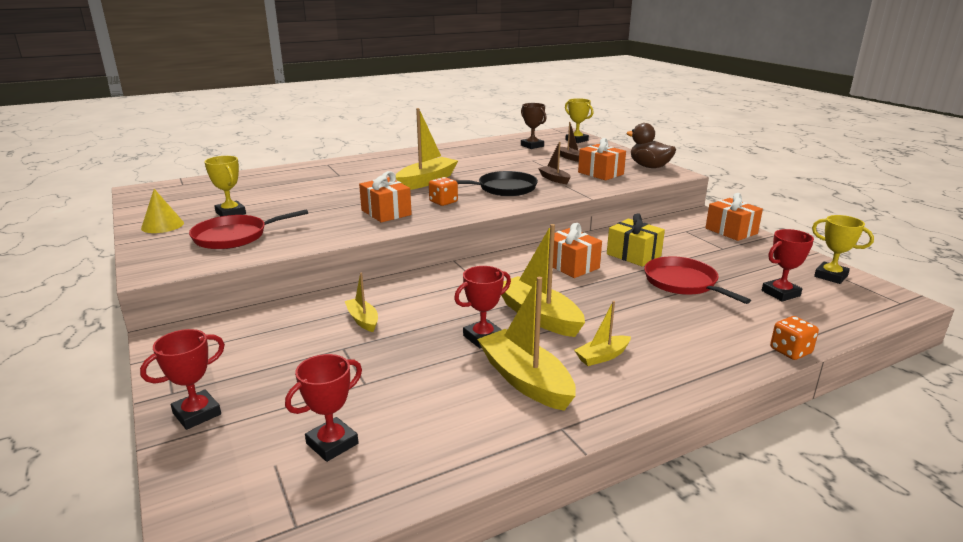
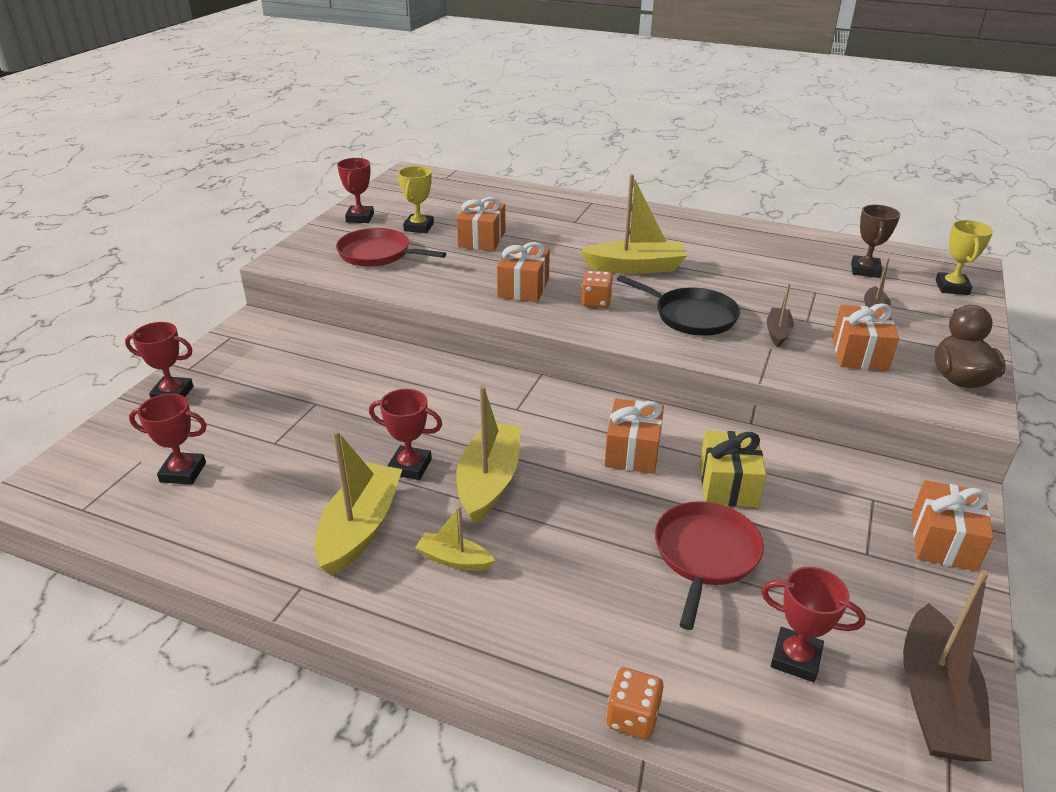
camera: 50 degrees right, 10 degrees up
(162, 225) = (360, 218): yellow cone -> red trophy
(297, 202) = (482, 239): none -> orange gift
(363, 320) = (369, 388): yellow boat -> none
(830, 276) = (935, 700): yellow trophy -> brown boat

